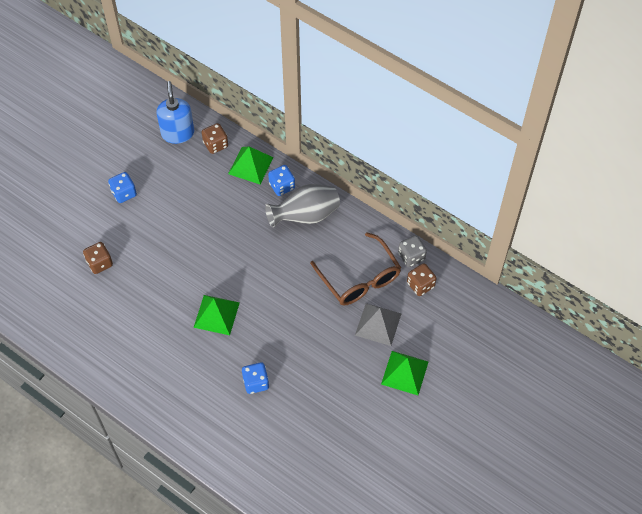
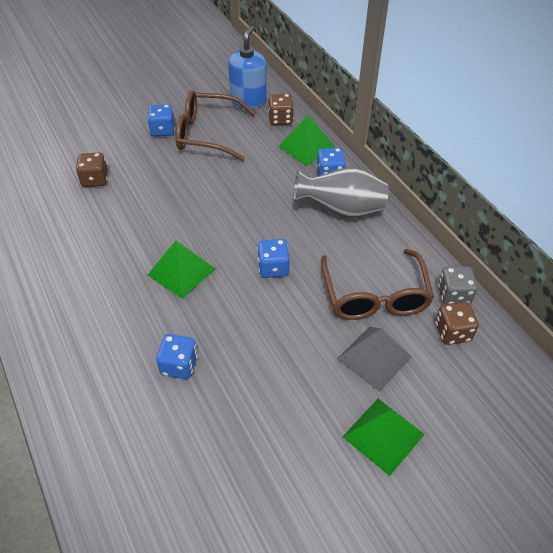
camera: 25 degrees right, 10 degrees down
(163, 183) = (207, 134): none -> brown glasses
(280, 285) = (273, 268): none -> blue dice

